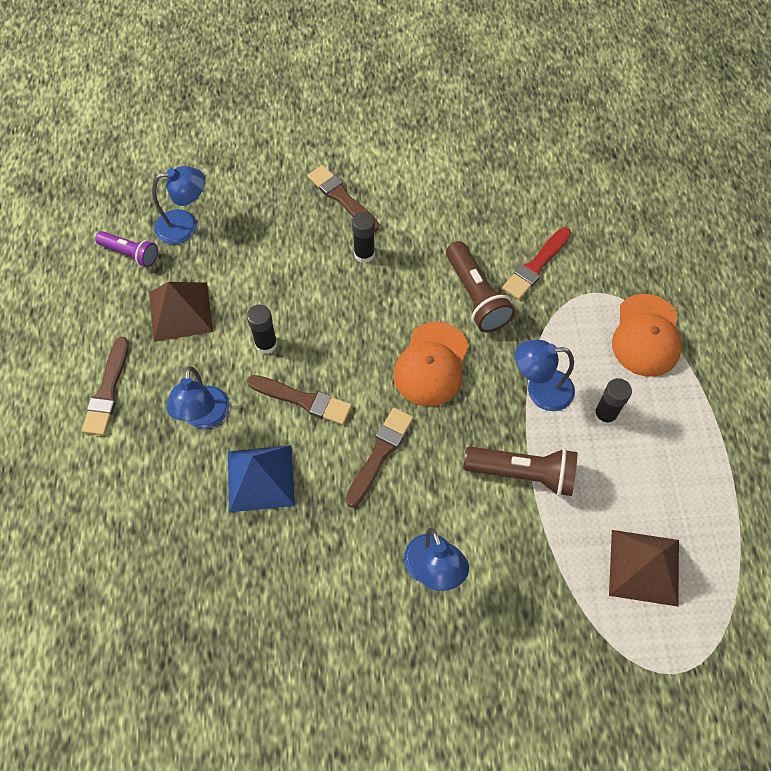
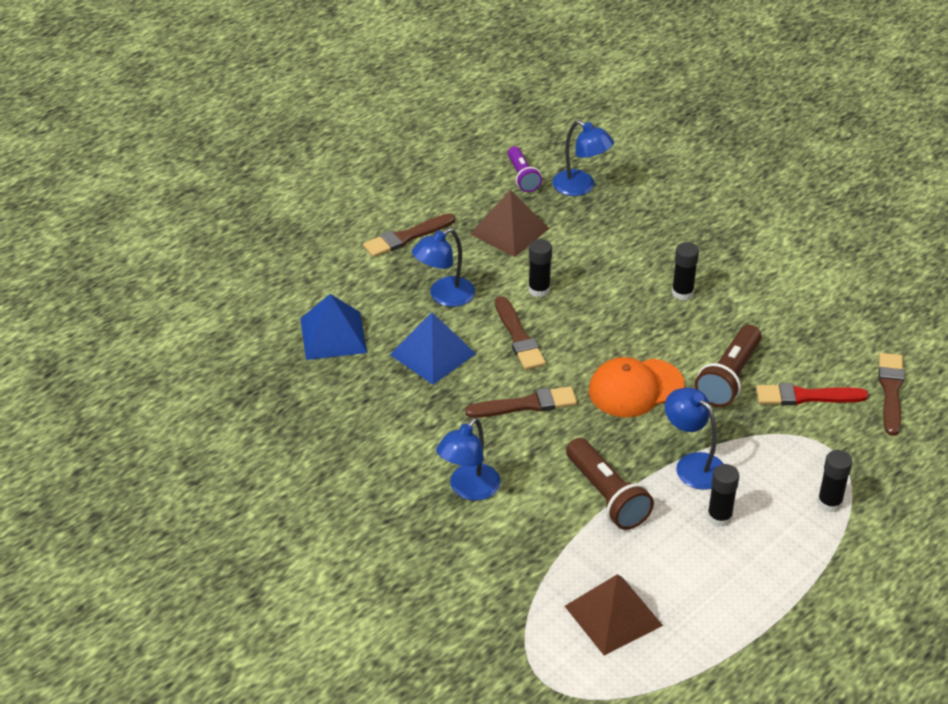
camera: 50 degrees right, 20 degrees down
(163, 539) = (333, 335): none -> blue pyramid
(342, 198) = (716, 250): brown brush -> brown brush (891, 391)
(646, 336) = (829, 503): orange cap -> black glue stick

